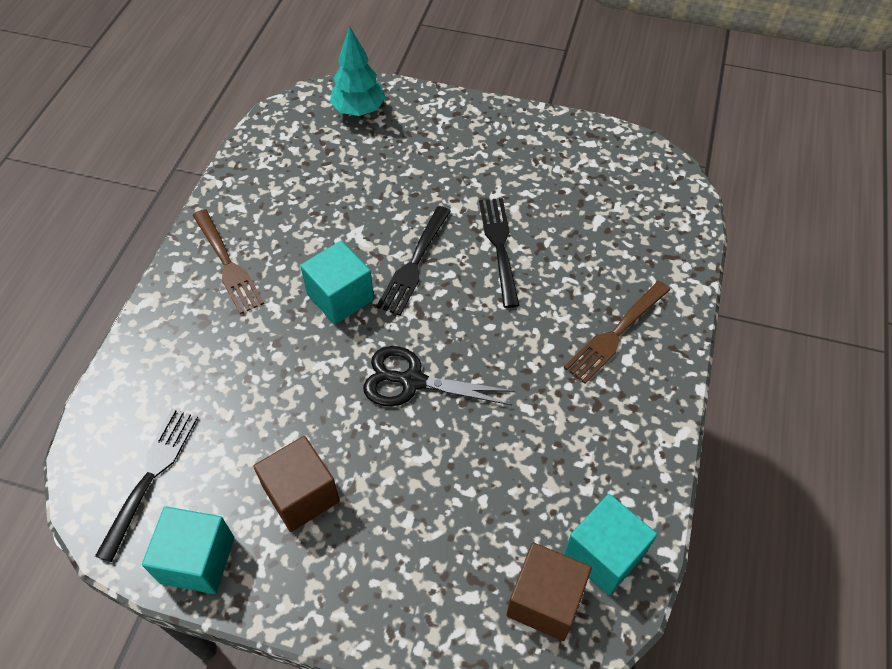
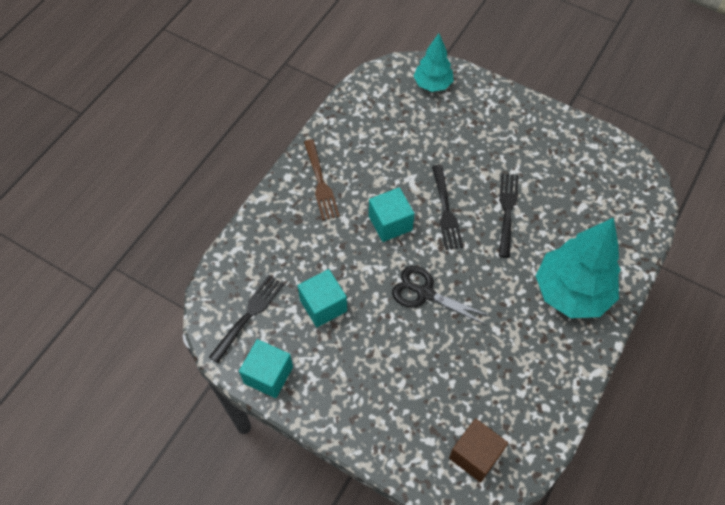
camera: 15 degrees right, 5 degrees up
(301, 495) = (338, 350): brown cube -> none
(414, 263) = (445, 210): black fork -> black fork turned 45 degrees counterclockwise
(604, 554) = (521, 437): turquoise cube -> turquoise cube (323, 305)
(616, 333) = (571, 292): brown fork -> turquoise tree

